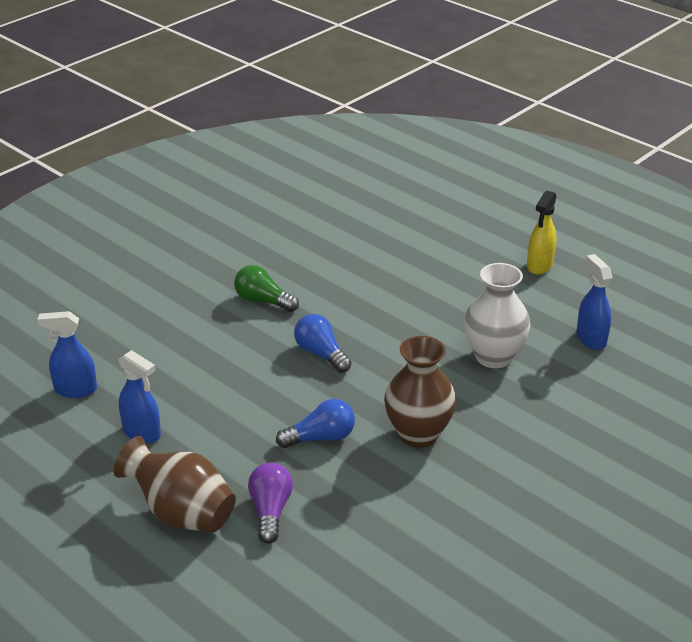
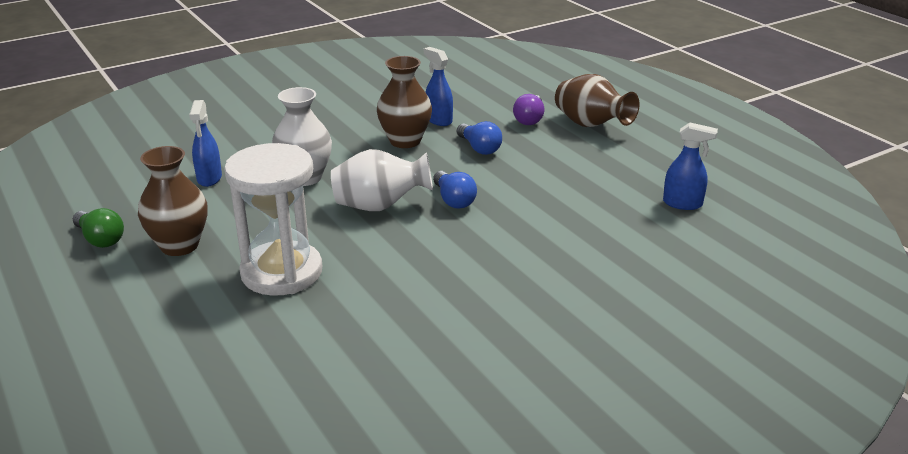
camera: 165 degrees left, 5 degrees down
(142, 433) = (620, 168): blue spray bottle -> blue spray bottle (438, 120)
(263, 301) = (492, 254): green light bulb -> green light bulb (100, 239)
(321, 438) = (479, 148): blue light bulb -> blue light bulb turned 120 degrees counterclockwise
(392, 334) = (380, 206): none -> white vase
(433, 257) = (281, 272): none -> white hourglass
(539, 265) = (179, 245): yellow spray bottle -> brown vase

